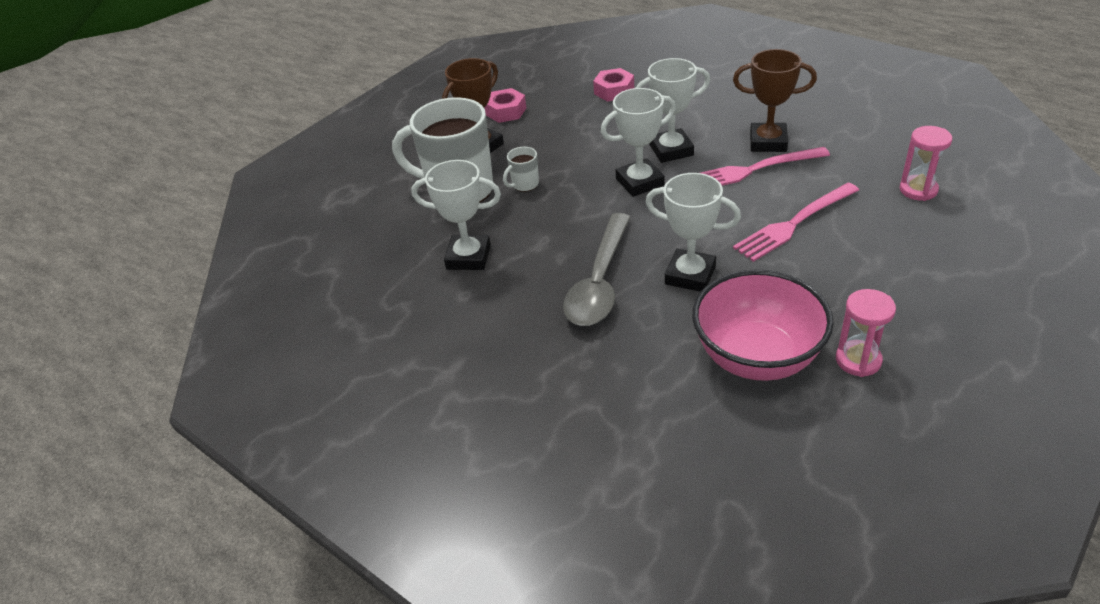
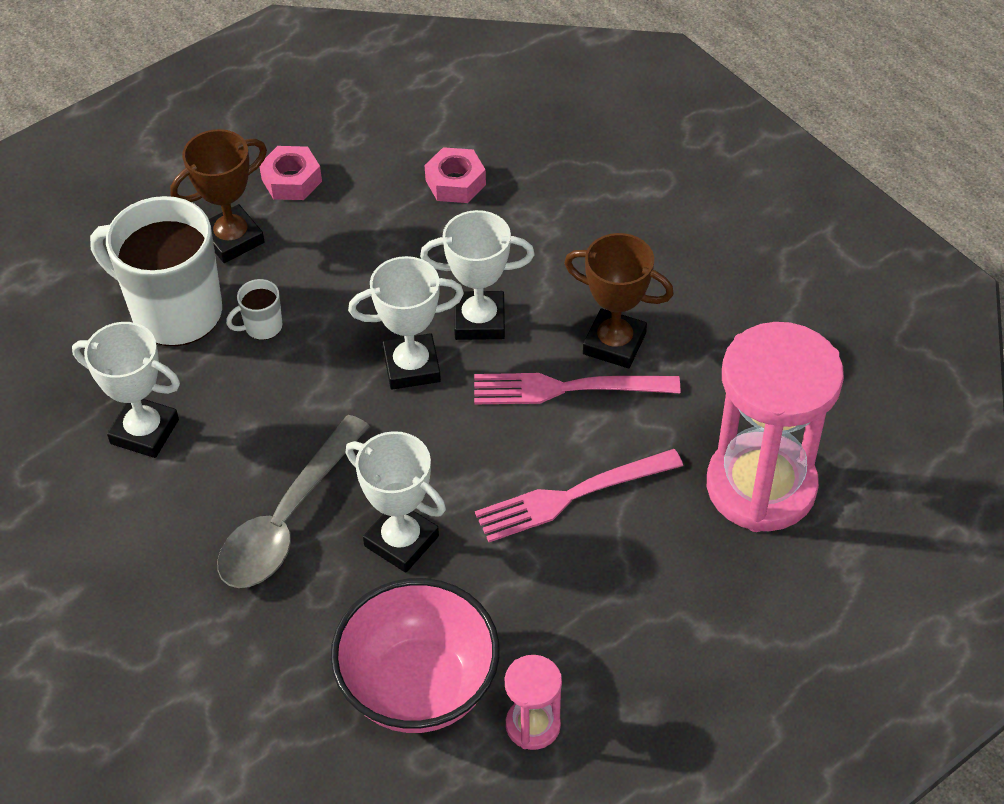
camera: 10 degrees right, 10 degrees up
(918, 190) = (761, 486): pink hourglass -> pink hourglass, size x2.19

